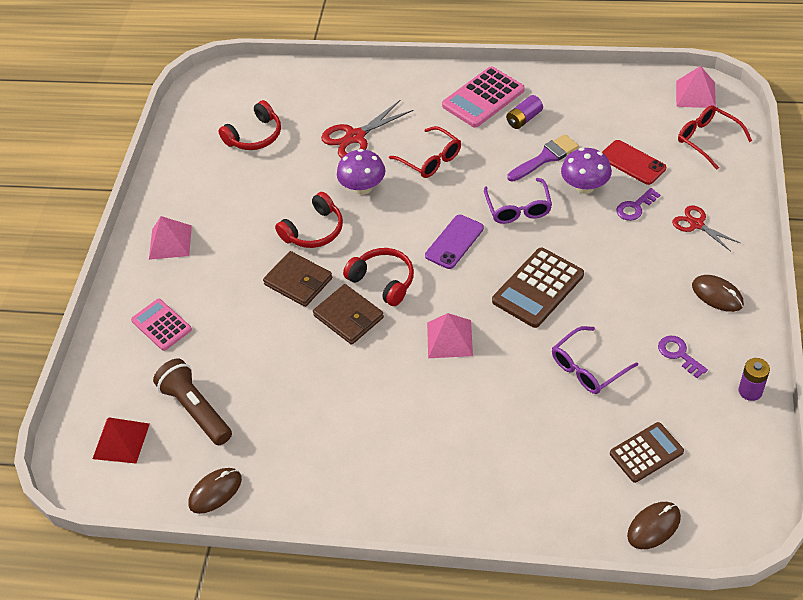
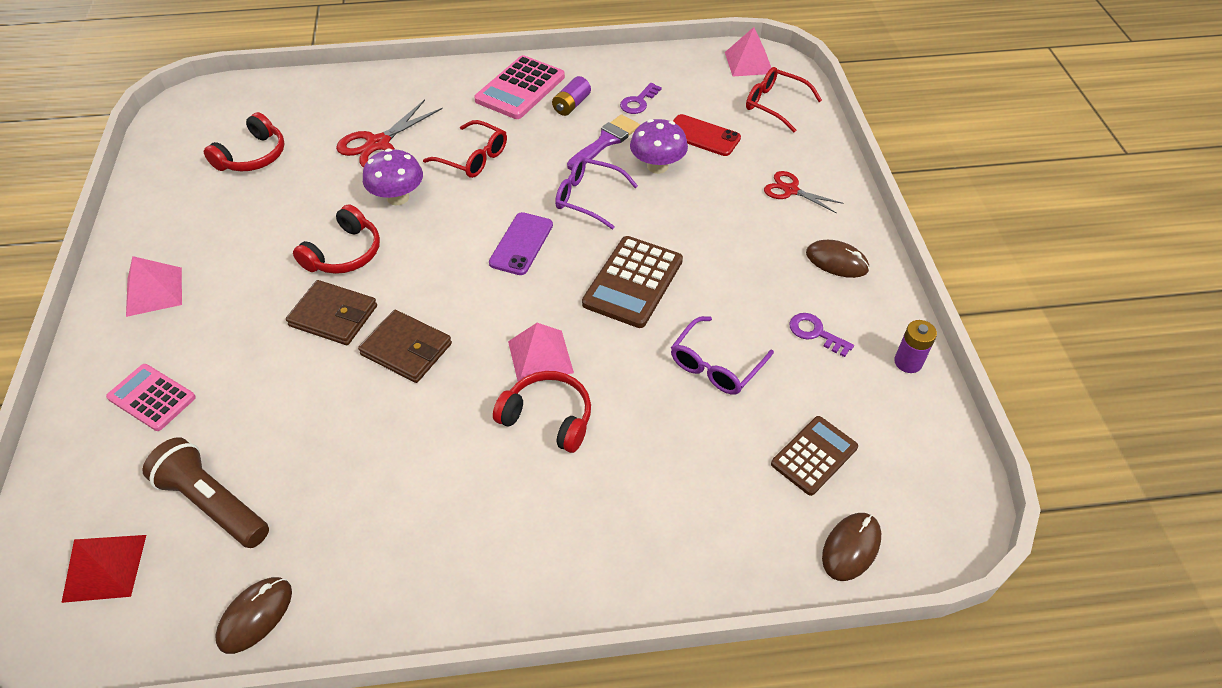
camera: 20 degrees left, 0 degrees up
(383, 281) = (443, 300): red headphones -> red headphones (548, 417)
(518, 208) = (588, 198): purple glasses -> purple glasses turned 135 degrees clockwise
(635, 207) = (719, 181): purple key -> purple key (638, 102)

